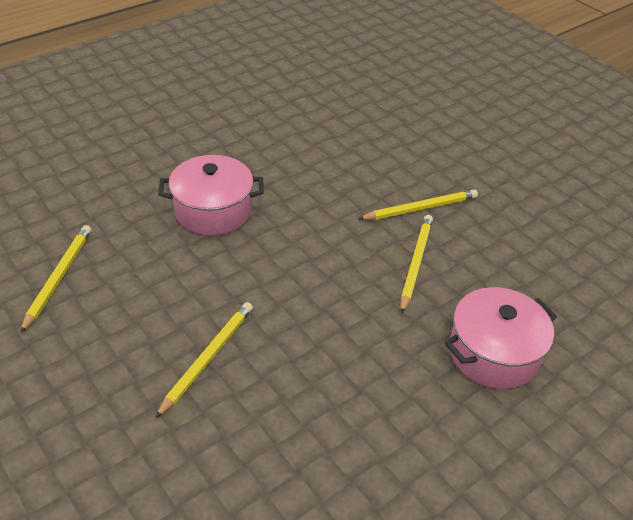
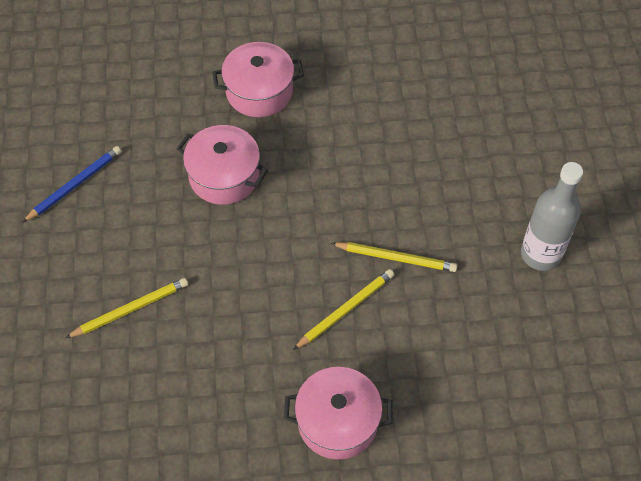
camera: 35 degrees right, 15 degrees up
(58, 277) = (75, 185): yellow pencil -> blue pencil
(193, 140) = (259, 91): none -> pink pot
(525, 160) = (540, 254): none -> grey bottle

